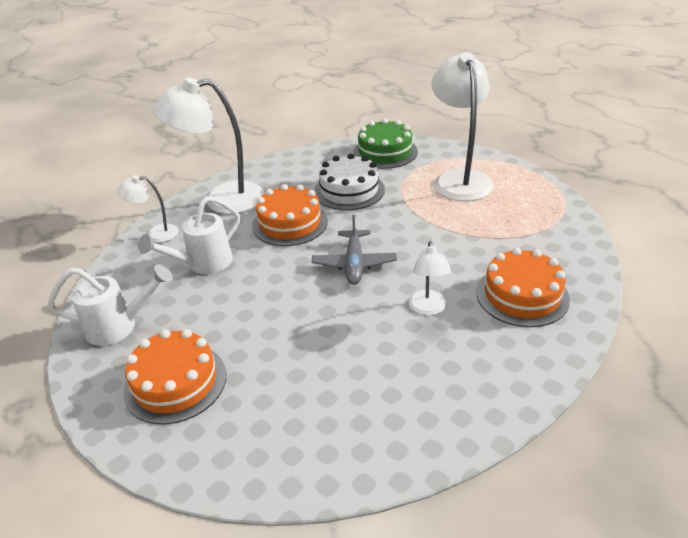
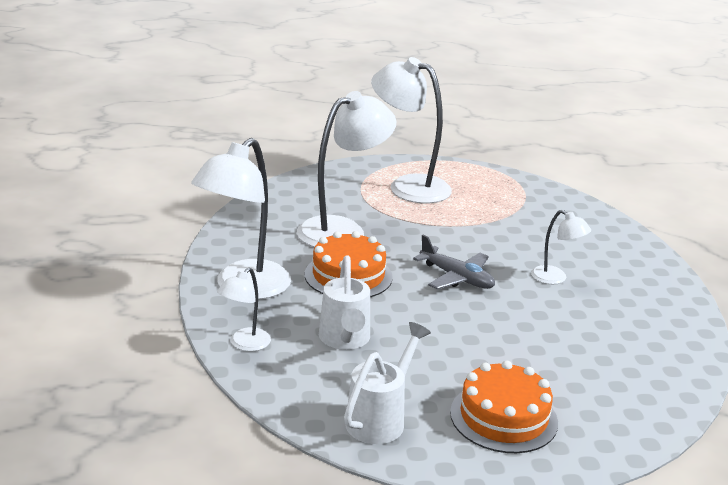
camera: 55 degrees left, 10 degrees down
(349, 190) = (342, 230): white cake -> white lamp
(385, 152) = (308, 188): green cake -> none
(522, 295) = (587, 242): orange cake -> none

